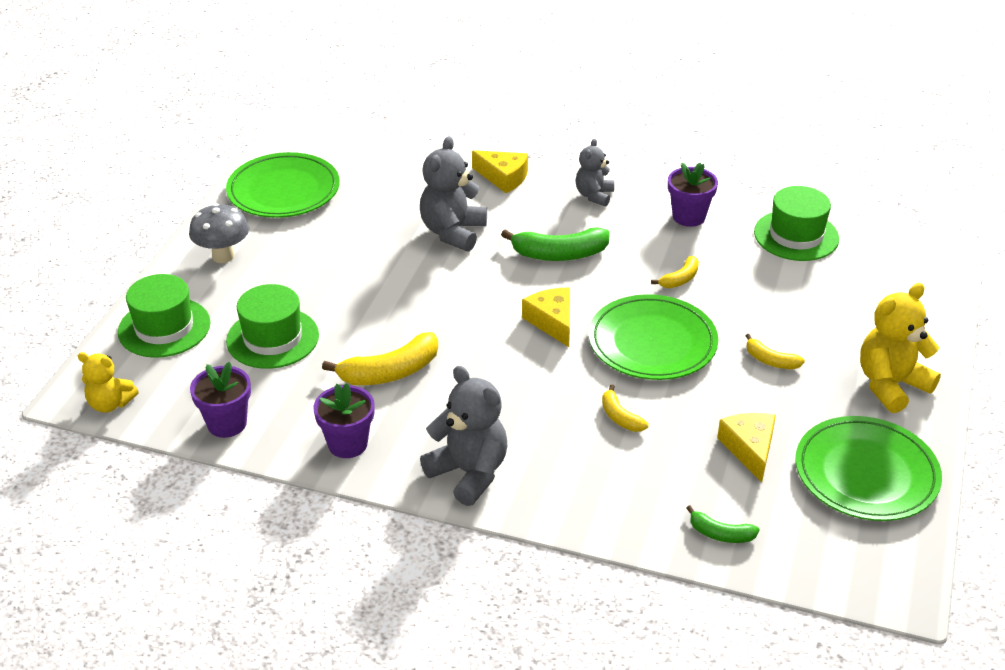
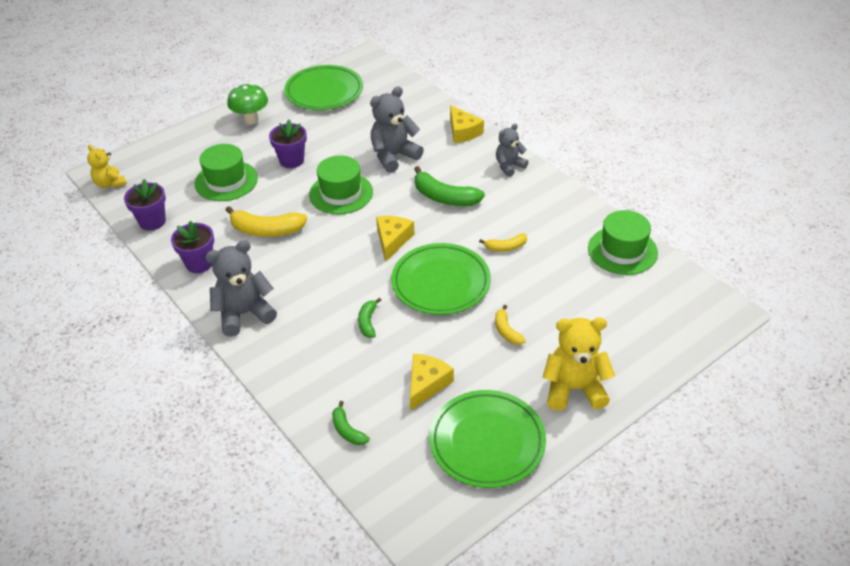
camera: 35 degrees right, 5 degrees up
(164, 327) = (179, 150): green hat -> green hat (341, 193)
(223, 256) = (251, 120): grey mushroom -> green mushroom
(469, 473) = (244, 314): grey teddy bear -> grey teddy bear turned 105 degrees counterclockwise
(620, 417) = (368, 322): yellow banana -> green banana
(689, 217) = (558, 206): purple flower pot -> purple flower pot (291, 160)

